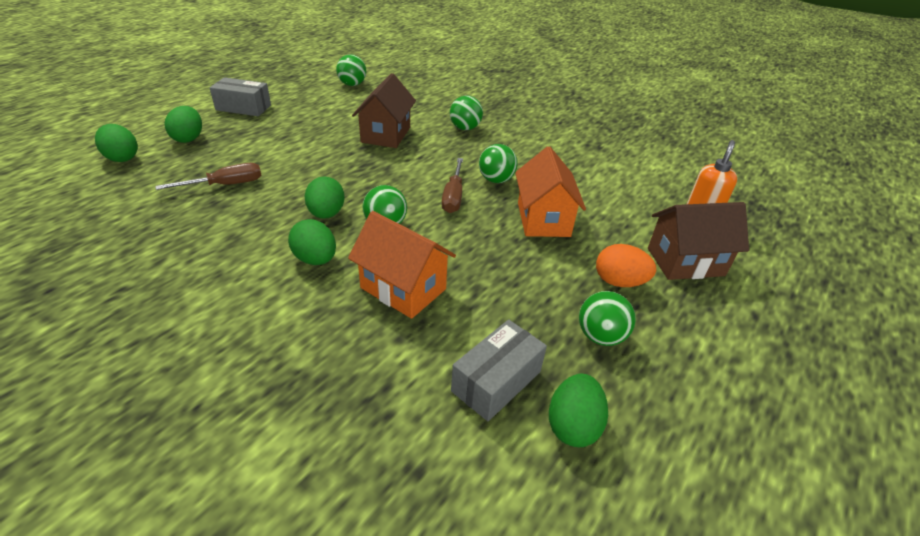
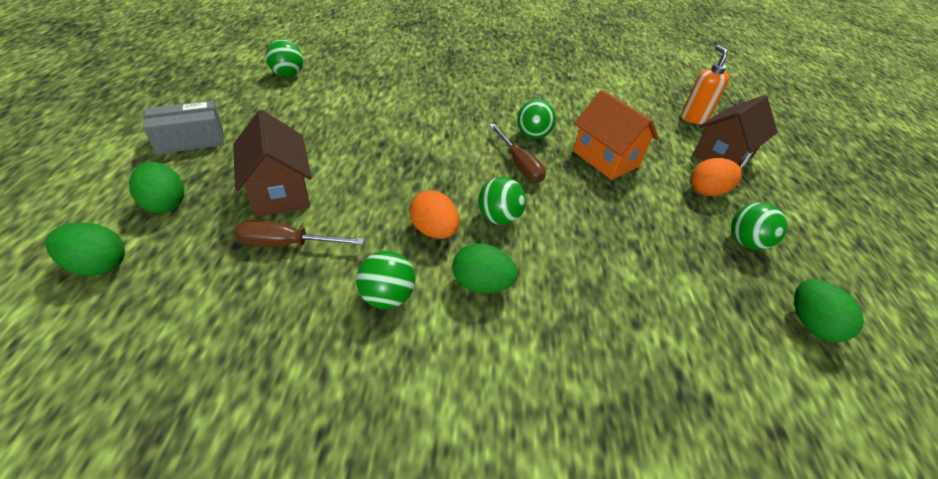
camera: 35 degrees left, 5 degrees up
(225, 185) = (287, 244): brown screwdriver -> brown screwdriver turned 120 degrees counterclockwise
(326, 214) = (434, 231): green egg -> orange egg
(386, 135) = (388, 122): brown house -> brown house (280, 192)
(403, 288) = (584, 274): orange house -> none
(465, 128) = (451, 92): green ball -> green ball (387, 297)
(496, 381) = (735, 319): grey box -> none

